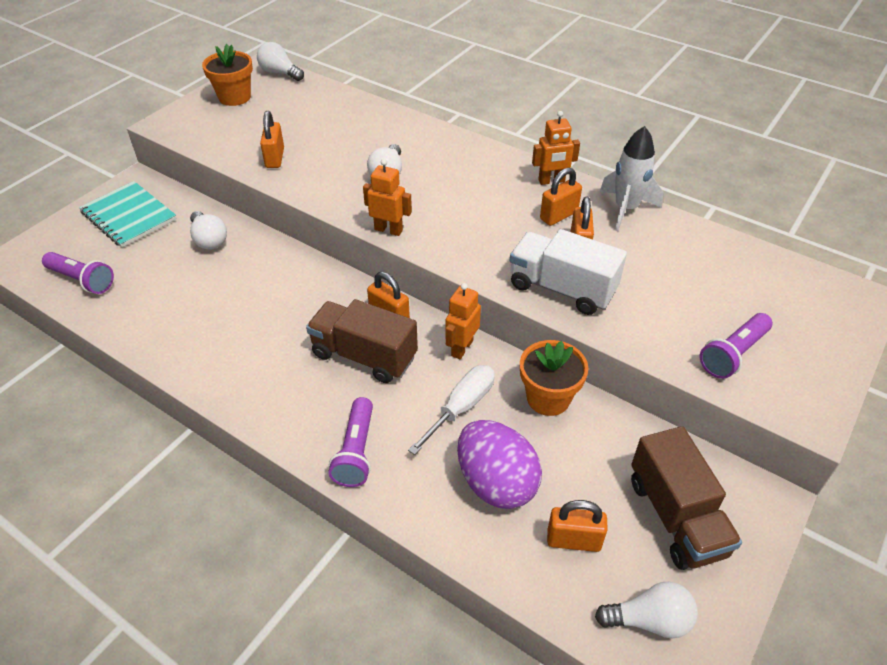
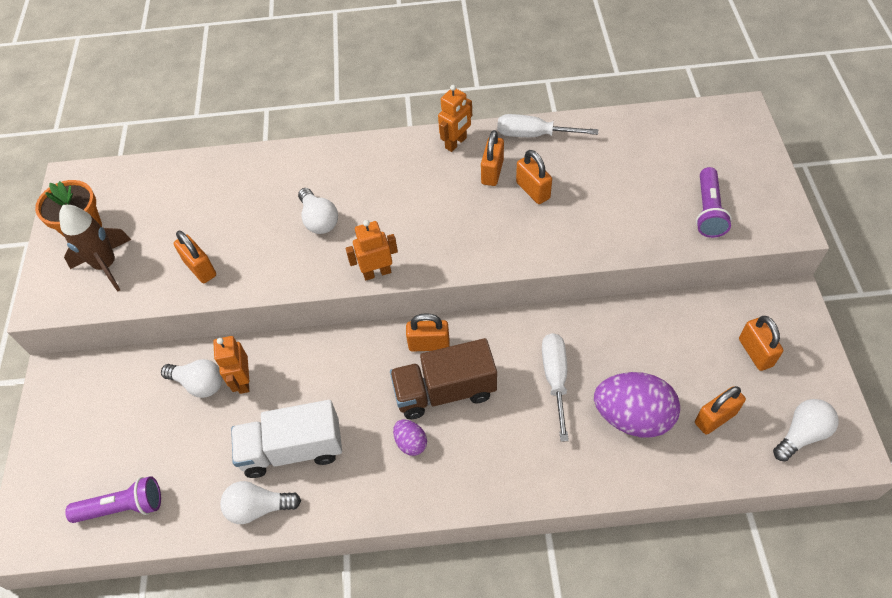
camera: 35 degrees left, 10 degrees up
(129, 216) = (91, 415): turquoise notebook -> none
(222, 124) = (106, 265): none -> brown rocket
(280, 73) = (99, 175): white light bulb -> white light bulb (258, 507)
(299, 373) = (411, 443): none -> purple egg
(356, 451) = (519, 470): purple flashlight -> none
(461, 348) = (508, 331): orange robot -> orange robot (243, 381)
(548, 398) = (604, 327): orange flower pot -> none
(562, 288) = (556, 235): white truck -> white truck (292, 449)
(626, 209) = (533, 135): white rocket -> white screwdriver
(676, 516) = (755, 352): brown truck -> orange padlock

